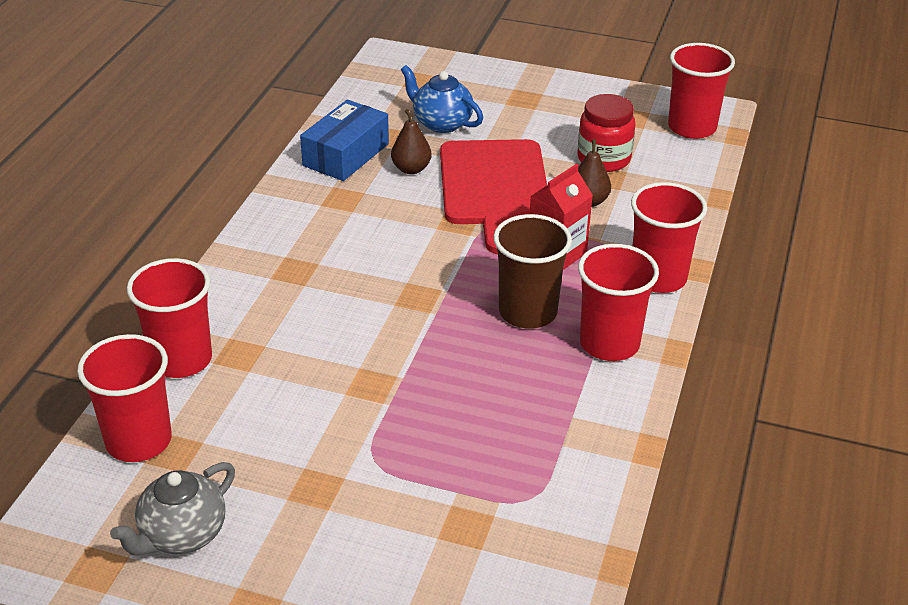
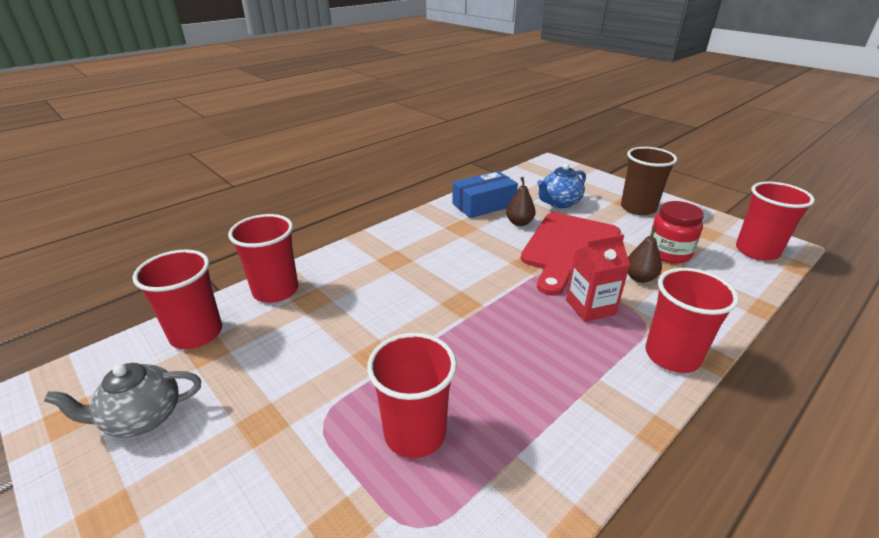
camera: 30 degrees right, 5 degrees down
(441, 123) = (559, 203): blue teapot -> blue teapot turned 105 degrees counterclockwise
(528, 312) = (537, 344): brown cup -> brown cup (638, 208)
(609, 343) = (593, 398): red cup -> red cup (415, 433)

